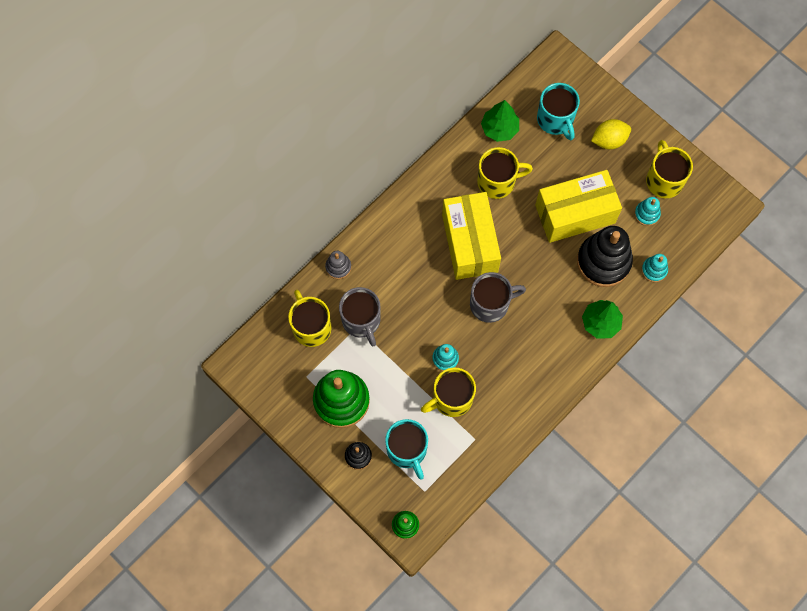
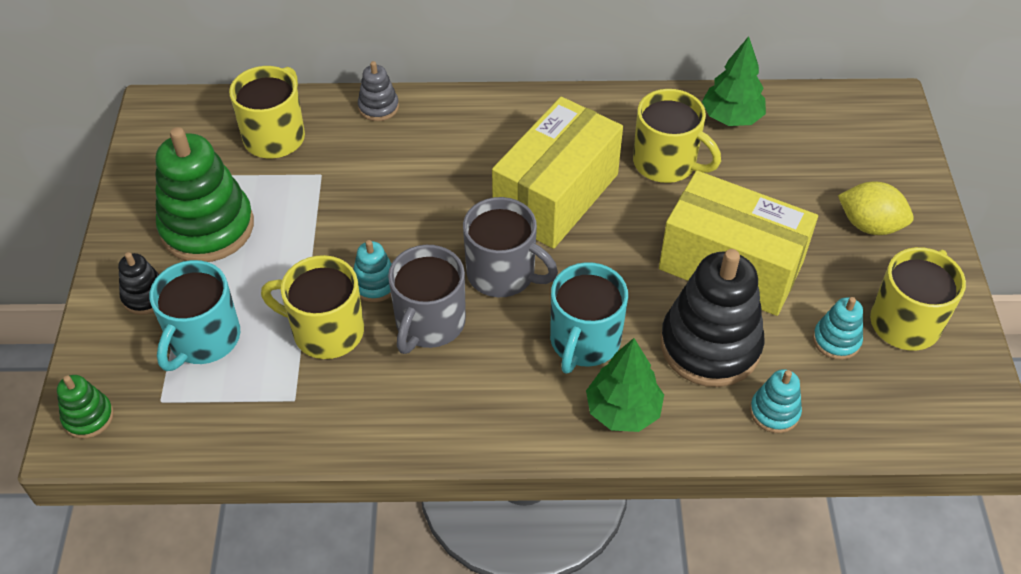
camera: 45 degrees right, 20 degrees down
(361, 320) = (334, 172): grey mug -> grey mug (429, 323)
(555, 120) = (817, 157): turquoise mug -> turquoise mug (584, 341)

